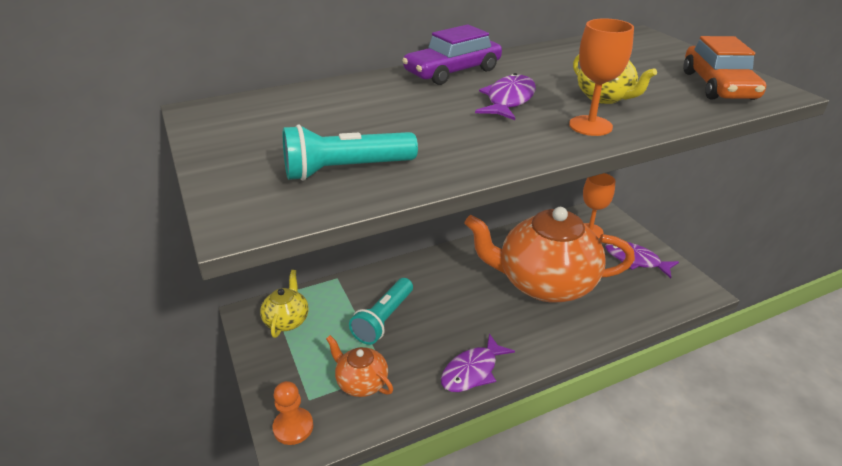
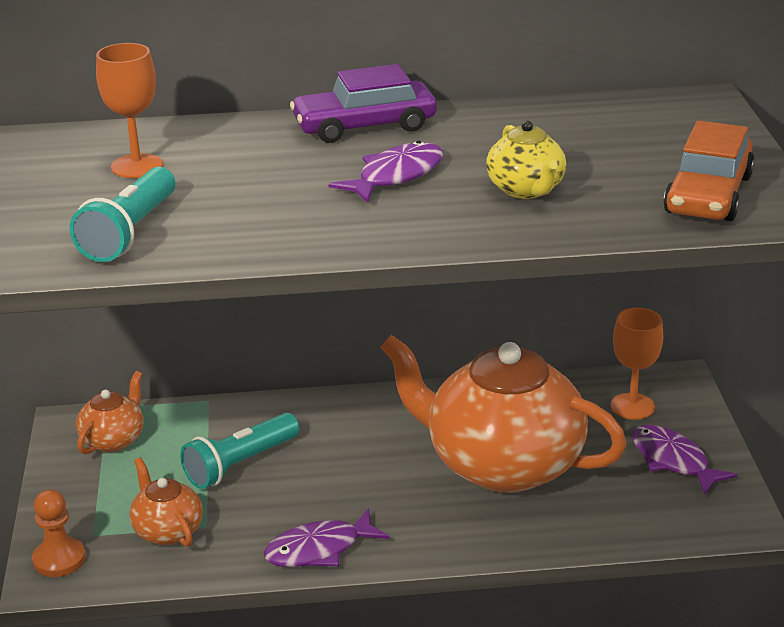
camera: 20 degrees right, 5 degrees down
(287, 320) = (113, 440): yellow teapot -> orange teapot
(346, 170) = (130, 232): turquoise flashlight -> turquoise flashlight turned 75 degrees counterclockwise
(590, 126) = (461, 224): orange goblet -> orange goblet (137, 166)

